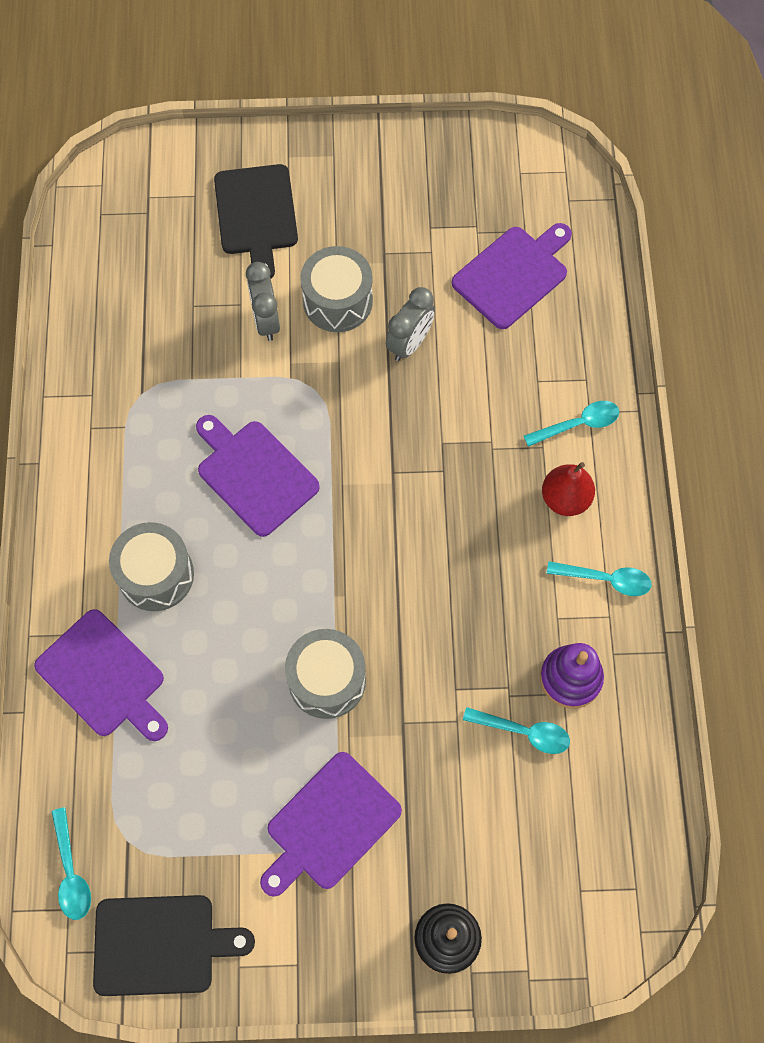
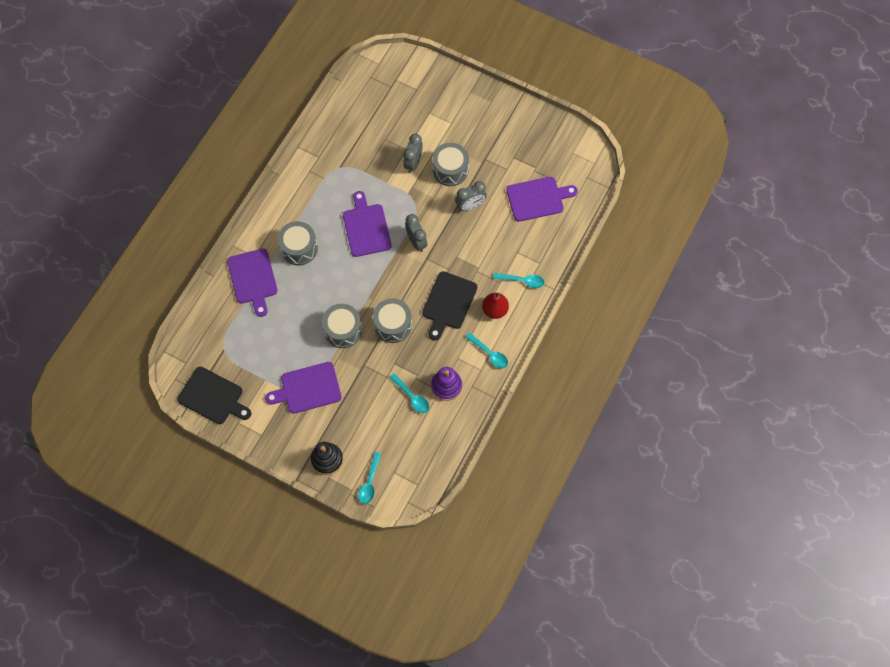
camera: 30 degrees right, 0 degrees up
(71, 872) = (195, 349): turquoise spoon -> turquoise spoon (370, 482)
(256, 215) = (438, 112): black cutting board -> black cutting board (448, 303)
(357, 452) = (416, 241): none -> grey clock
(409, 621) = (393, 325): none -> grey drum

